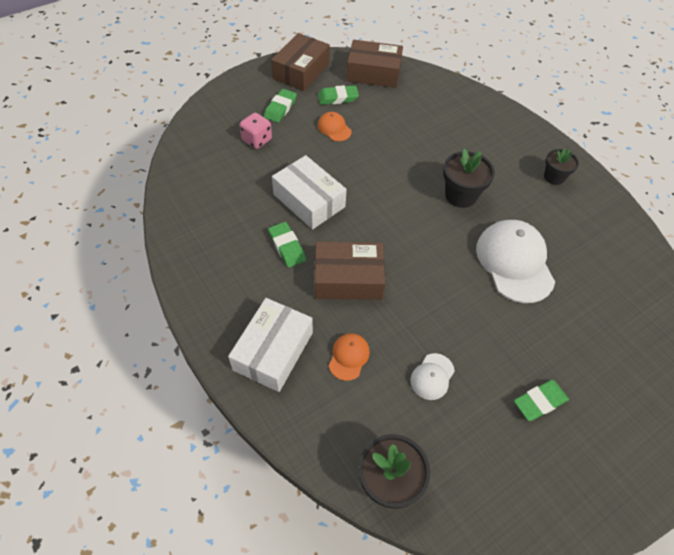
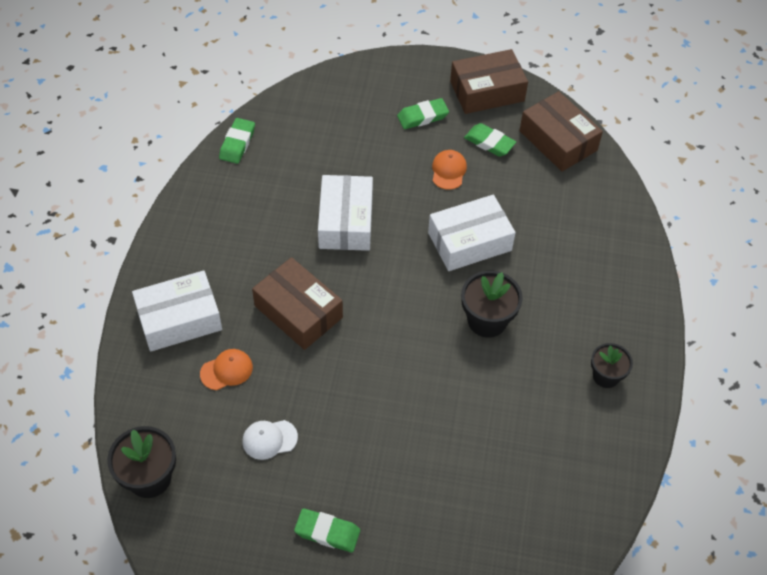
camera: 45 degrees right, 0 degrees up
(257, 140) = (366, 133): pink dice -> none
(287, 247) = (282, 247): green eraser -> green eraser (237, 143)
(396, 159) = (469, 241): none -> white box
(514, 262) = (456, 415): white cap -> none

